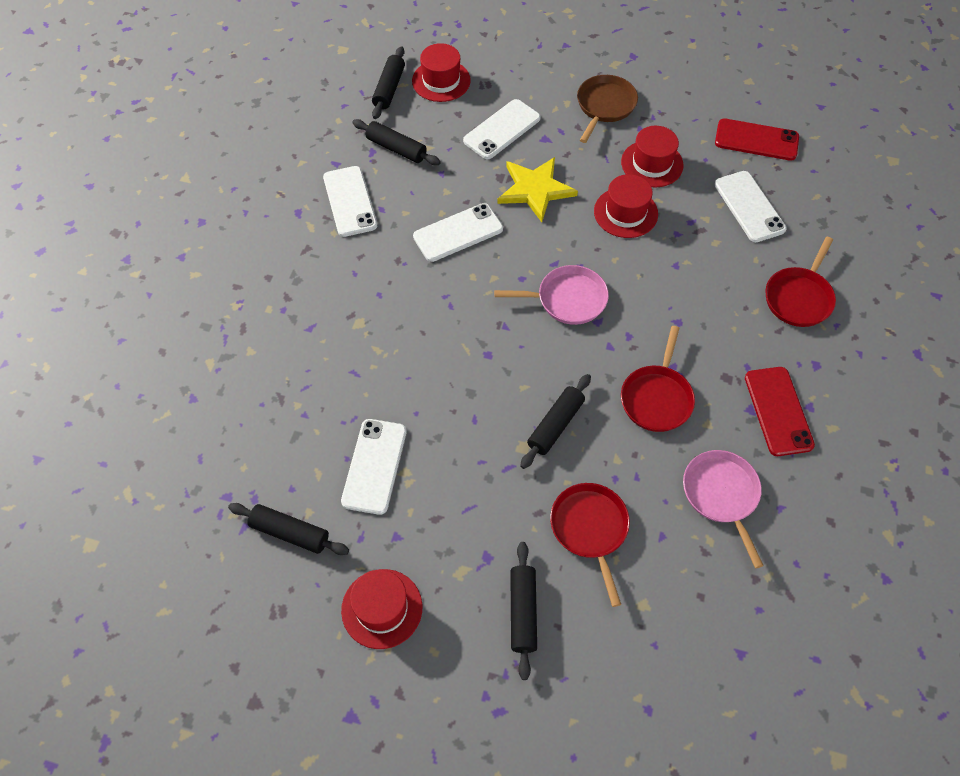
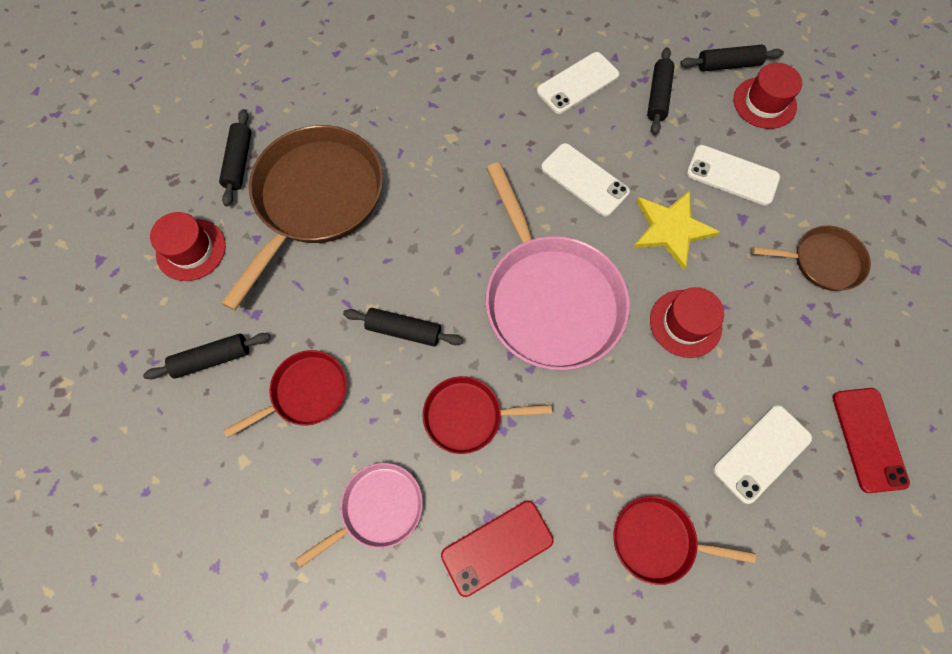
camera: 70 degrees right, 10 degrees up
(374, 466) = (316, 199): white phone -> brown pan
(567, 299) = (550, 299): pink pan -> pink pan, size x1.93
(652, 163) = (767, 332): red hat -> none

